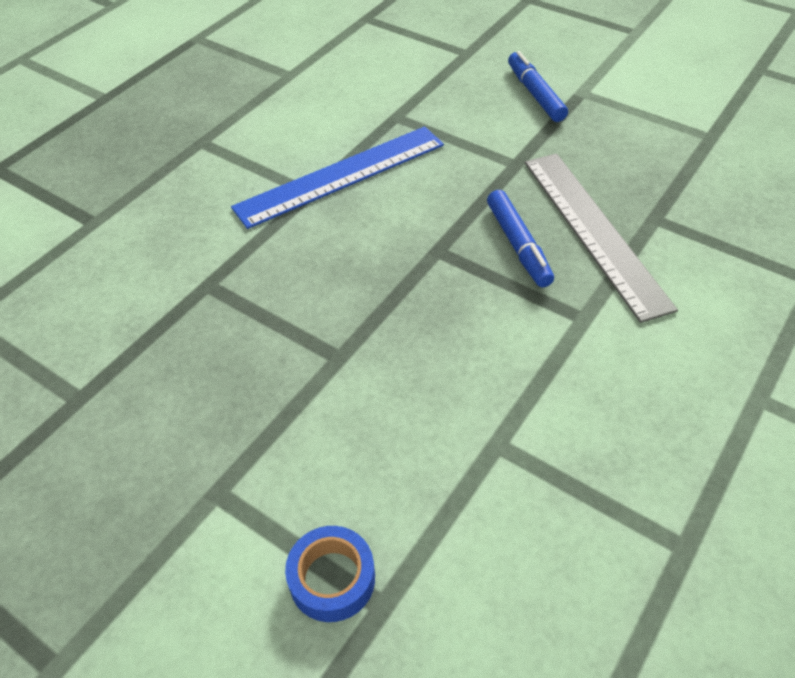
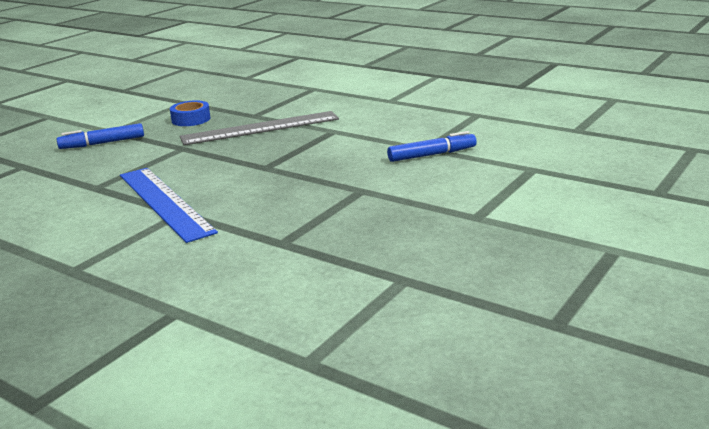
camera: 90 degrees left, 25 degrees down
(332, 579) = (522, 180): blue tape -> blue tape (191, 119)
(518, 245) = (267, 146): blue marker -> blue marker (432, 155)

